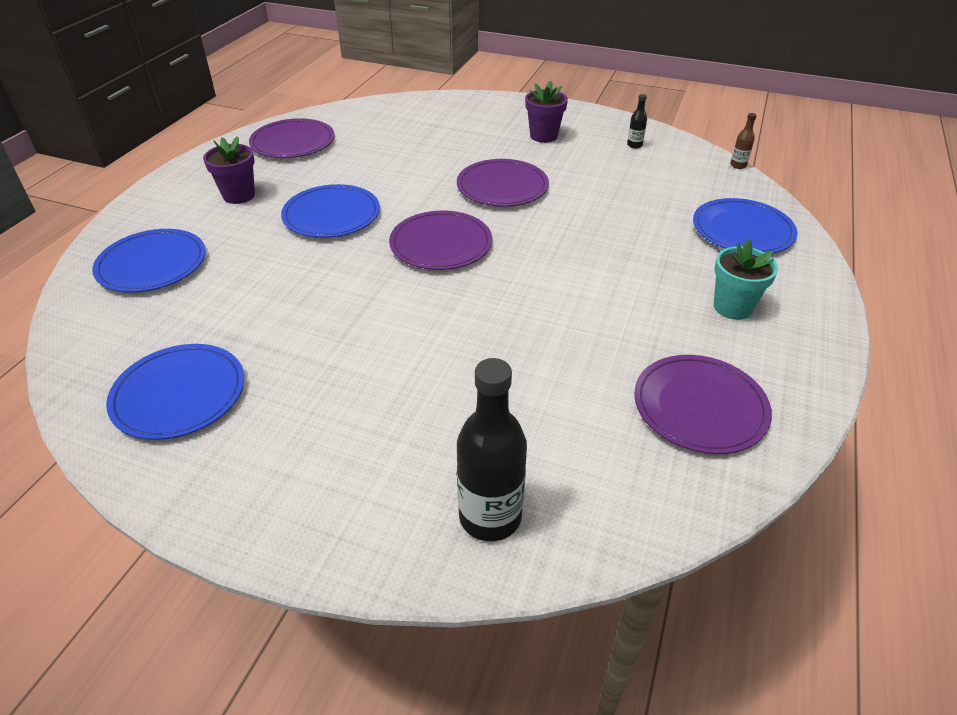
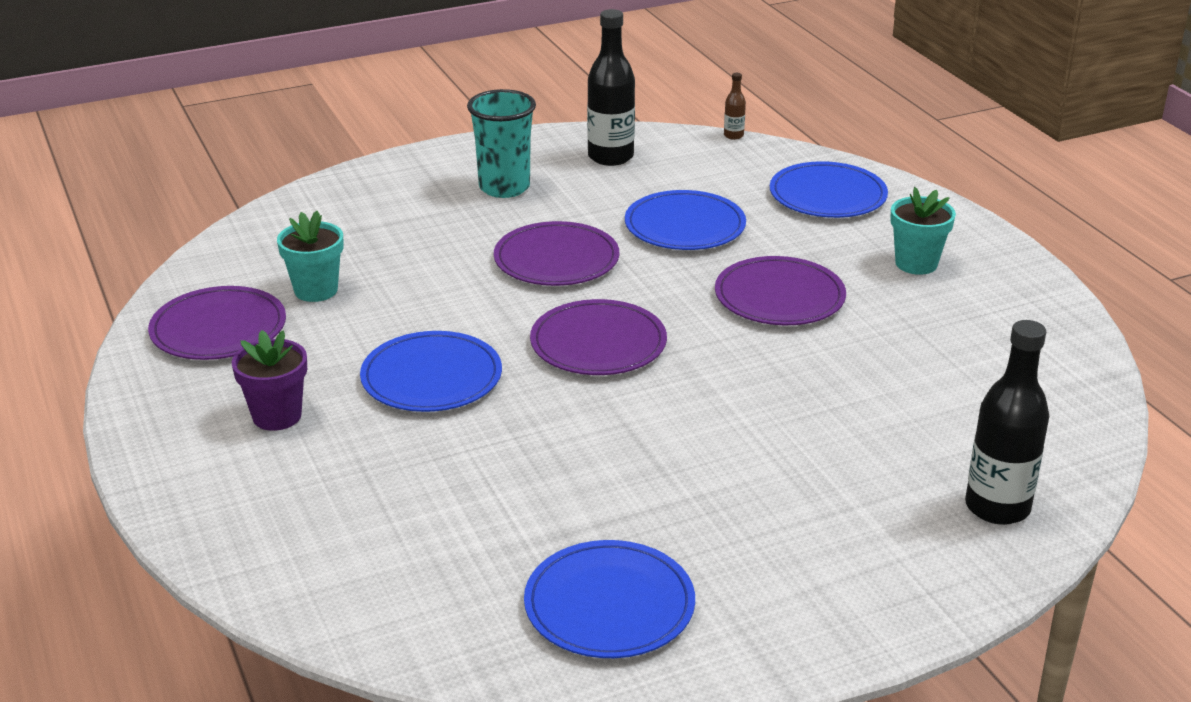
camera: 45 degrees left, 10 degrees down
(152, 264) = (327, 533): blue plate -> blue plate (685, 226)
(362, 145) = (316, 290): none -> turquoise flower pot
(543, 136) = (504, 187): purple flower pot -> turquoise cup
(634, 145) = (610, 157): black bottle -> black bottle, size x2.23
(700, 407) = (1005, 349): purple plate -> purple plate (779, 296)

